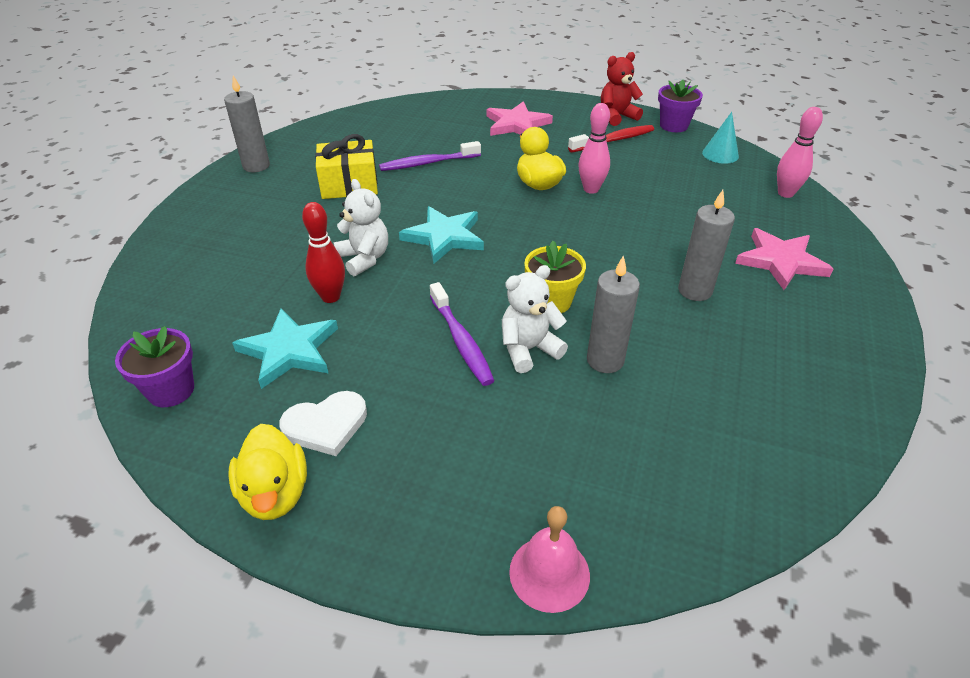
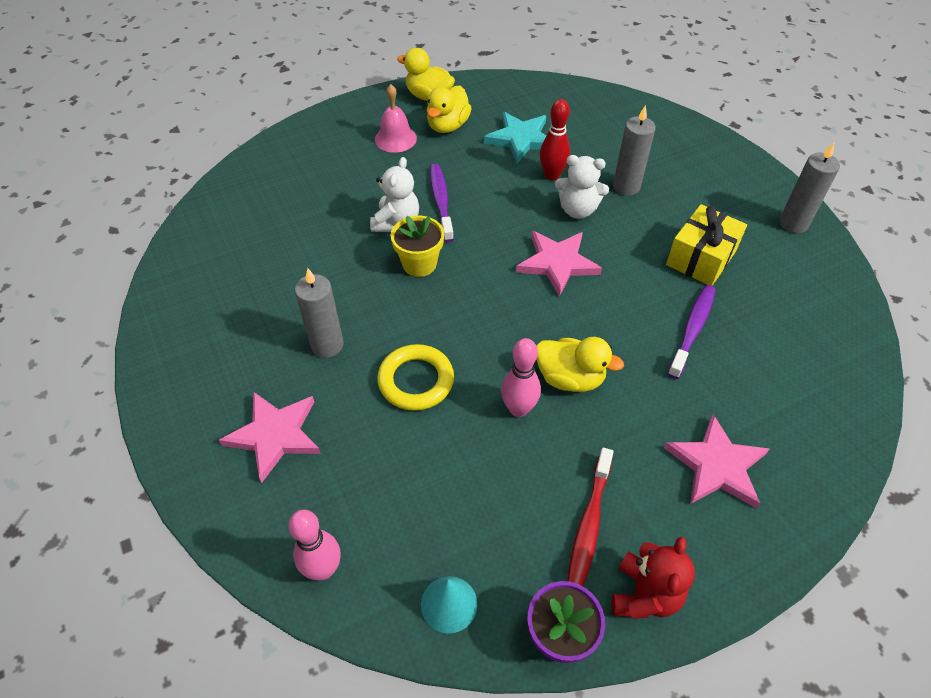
camera: 135 degrees right, 10 degrees up
(171, 390) = (539, 94): purple flower pot -> none
(326, 425) = (447, 126): white heart -> yellow duck
(444, 237) = (557, 263): turquoise star -> pink star
(461, 341) = (441, 202): purple toothbrush -> purple toothbrush turned 60 degrees clockwise
(549, 573) = (282, 141): pink bell -> pink bell (395, 139)
(605, 360) = (344, 246): grey candle -> grey candle (626, 187)
(644, 235) = (416, 381): none -> yellow ring

